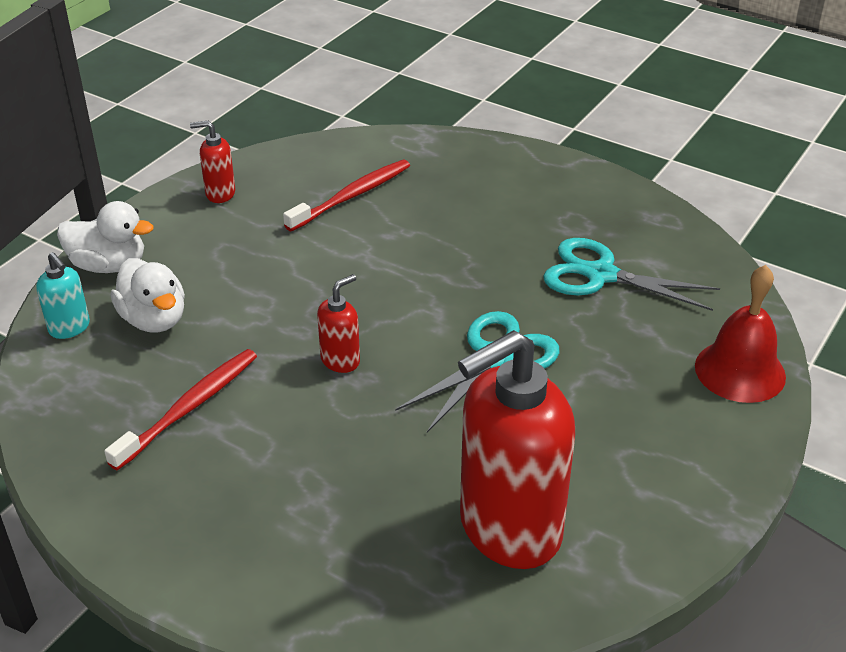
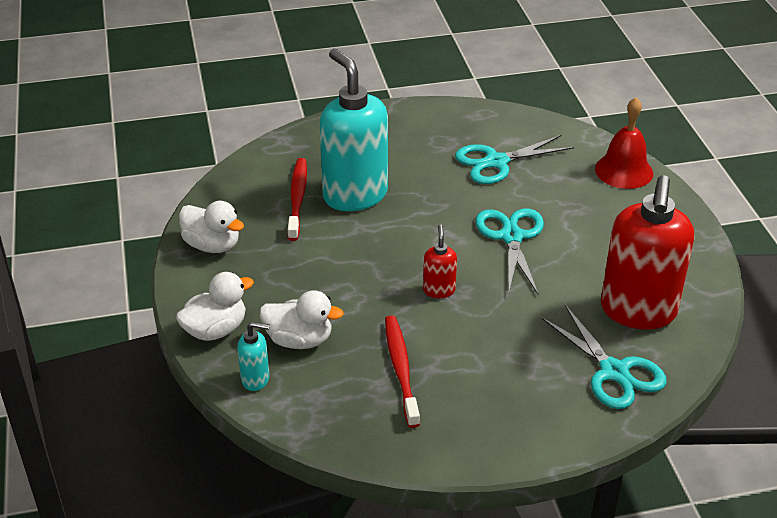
camera: 45 degrees left, 0 degrees up
(220, 194) = (212, 245): red soap dispenser -> white duck
(378, 572) = (614, 372): none -> turquoise scissors
(407, 223) = (355, 195): none -> turquoise soap dispenser

